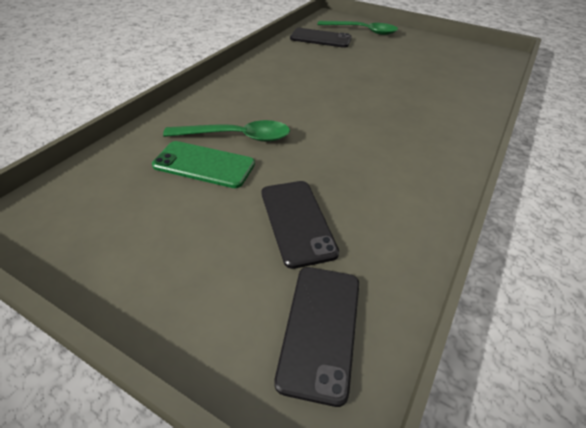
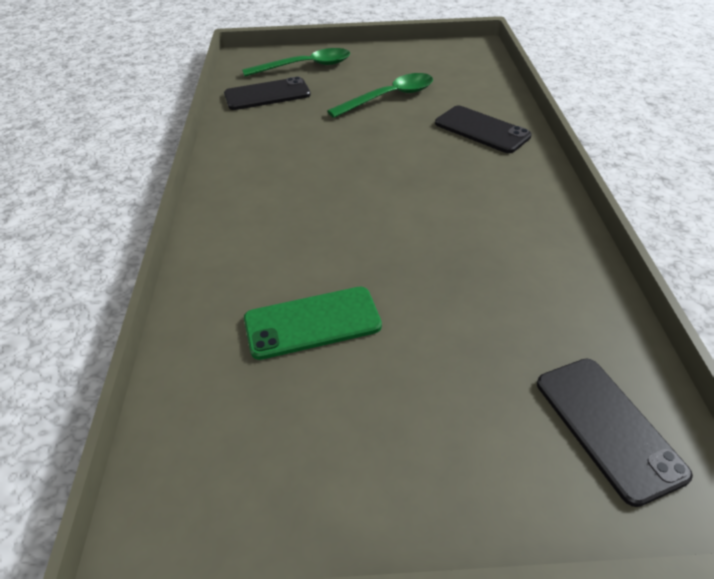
camera: 30 degrees left, 0 degrees up
(237, 137) = (311, 269): green spoon -> green spoon (389, 97)
(297, 221) = (479, 334): black phone -> black phone (482, 130)

